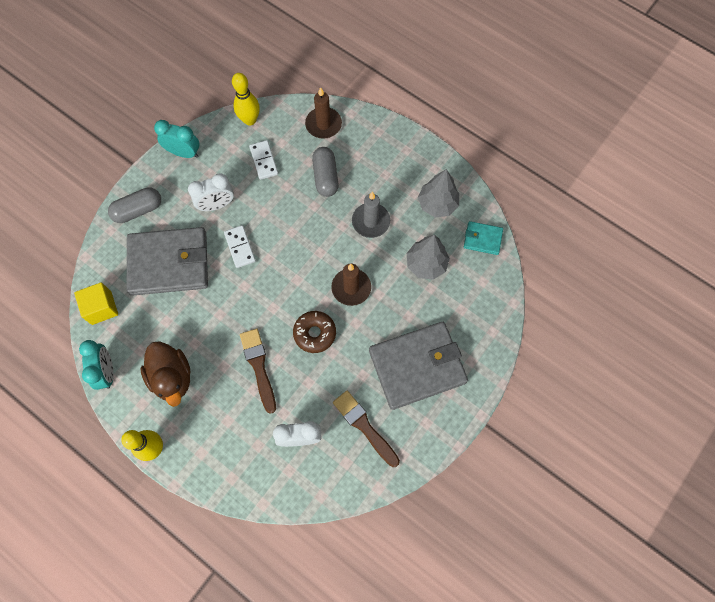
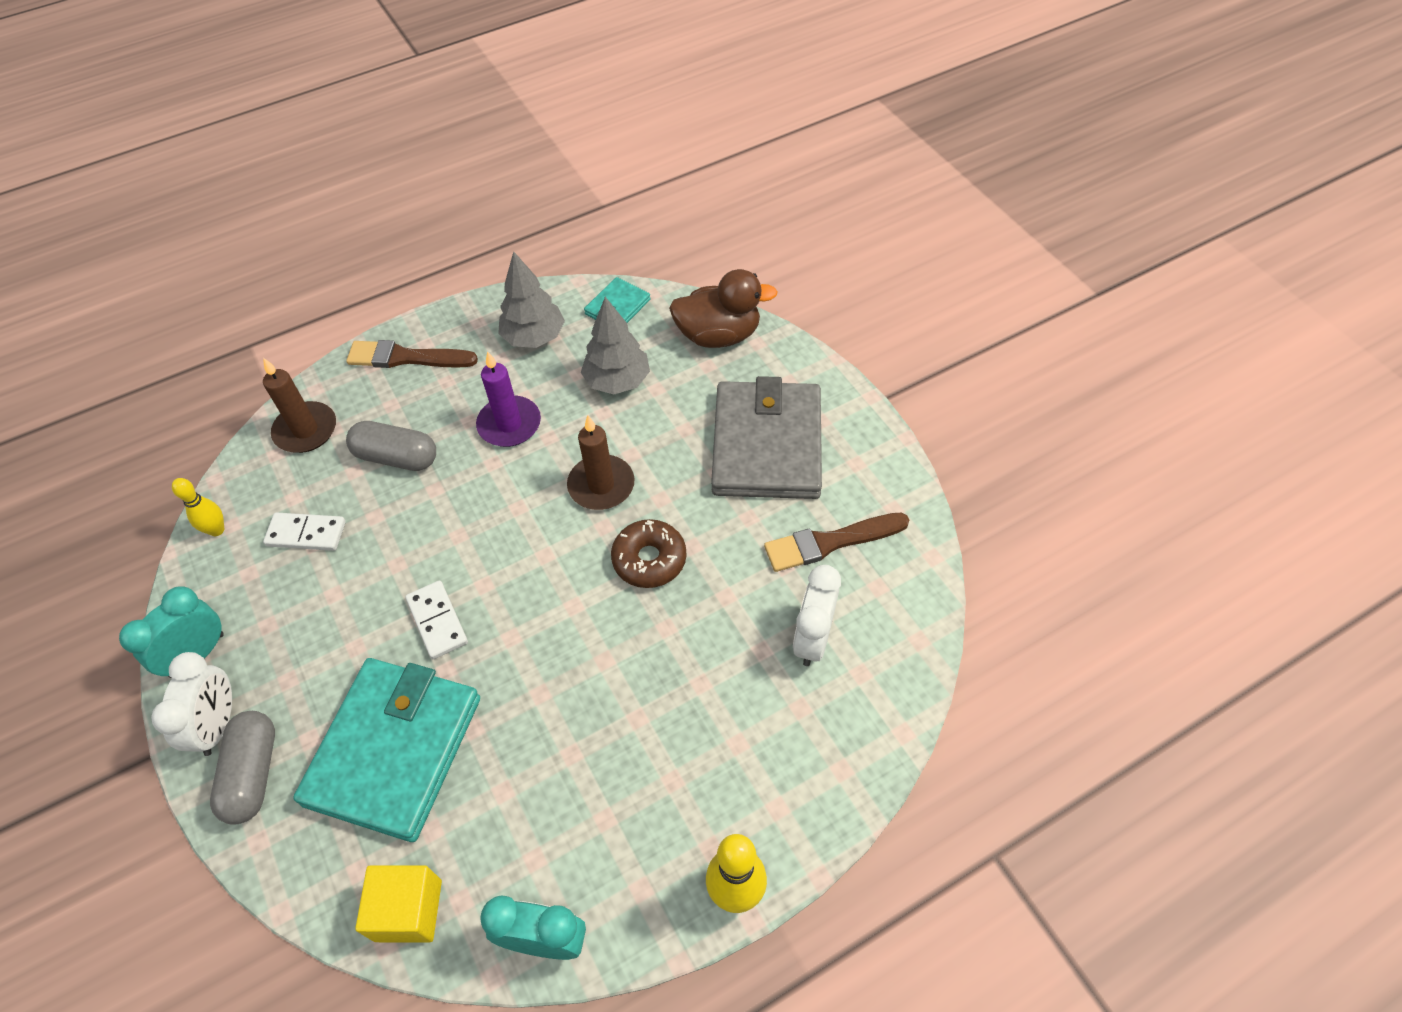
camera: 65 degrees left, 15 degrees down
(169, 263) = (394, 750): grey wallet -> turquoise wallet
(172, 377) = (616, 815): brown duck -> brown duck (718, 335)
(216, 205) = (336, 633): white clock -> white clock (218, 725)
(240, 247) = (437, 621): white domino -> white domino turned 60 degrees clockwise
(250, 120) = (217, 530): yellow bowling pin -> yellow bowling pin, size x0.64
(258, 366) = (665, 661): brown brush -> brown brush (406, 358)
(371, 221) = (509, 424): grey candle -> purple candle

